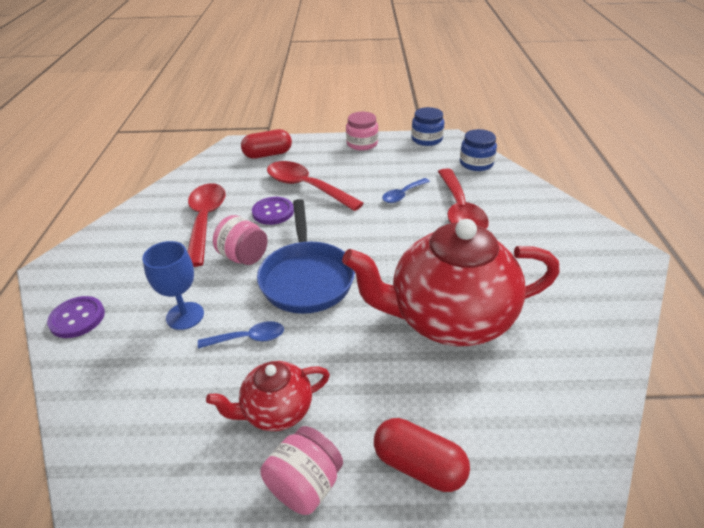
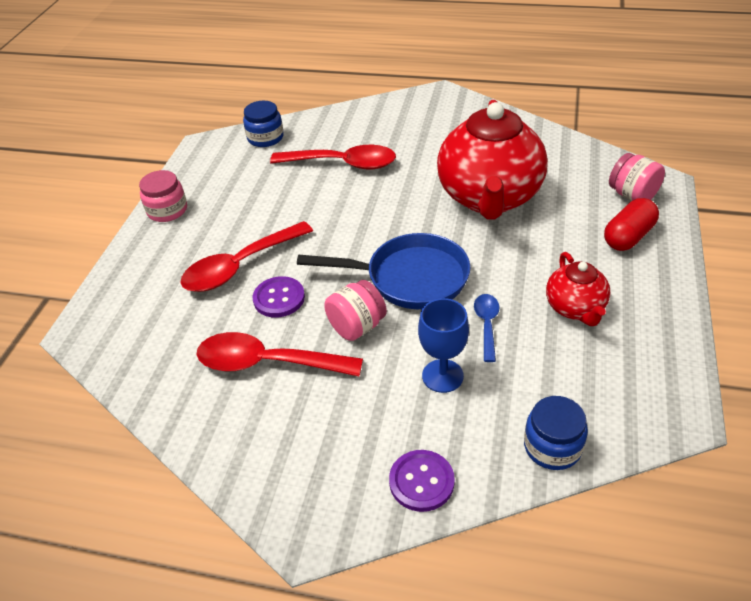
camera: 75 degrees left, 5 degrees up
(268, 154) = (135, 298): red capsule -> none
(305, 485) = (644, 295): pink jar -> pink jar (632, 195)
(403, 195) = (296, 195): blue spoon -> none
(426, 139) = (193, 160): blue jar -> blue jar (552, 446)

